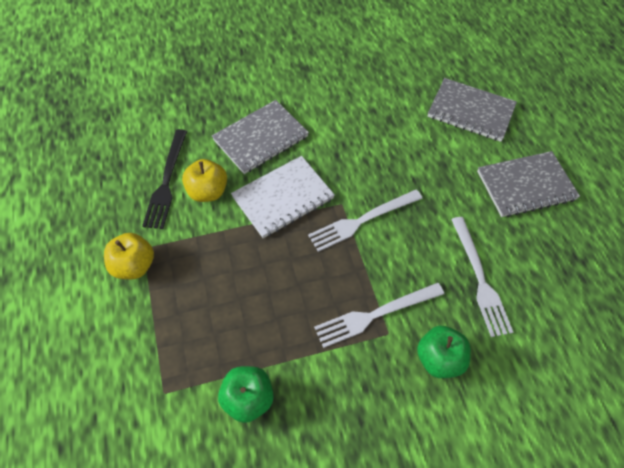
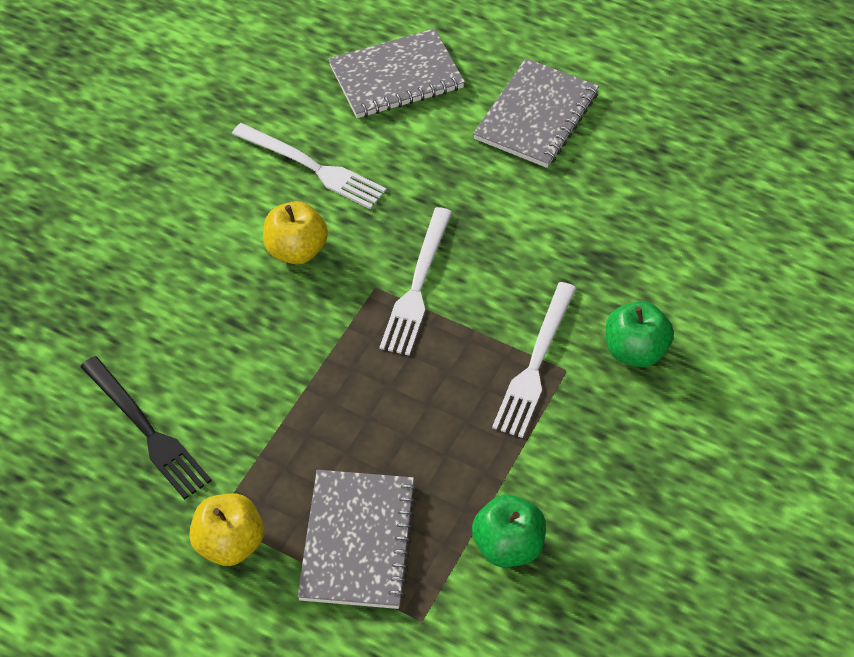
camera: 45 degrees left, 5 degrees down
(207, 192) = (211, 399): yellow apple -> yellow apple (296, 250)
(261, 138) = (197, 292): grey notebook -> grey notebook (358, 541)
(283, 198) = (305, 334): white notebook -> none
(479, 278) = (590, 245): white fork -> white fork (311, 167)

